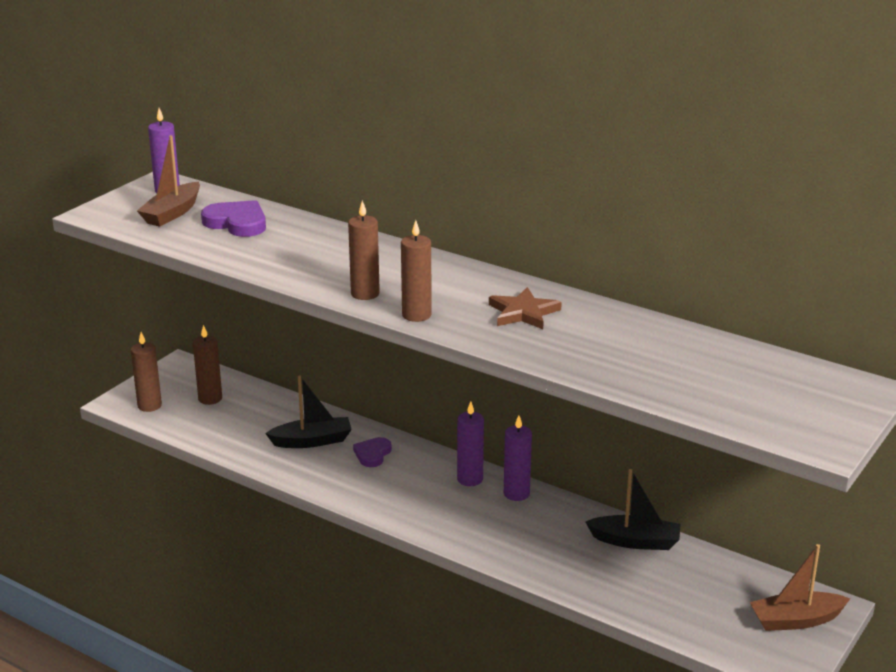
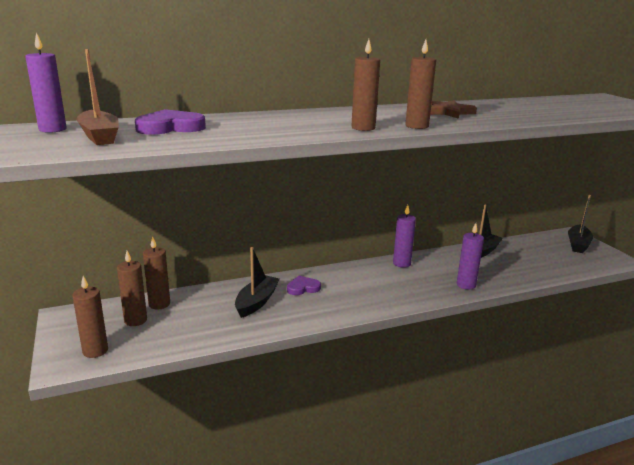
camera: 55 degrees left, 5 degrees down
(248, 395) = (159, 304): none -> brown candle
(372, 454) = (303, 288): purple heart -> purple heart turned 105 degrees clockwise
(470, 479) = (371, 270): purple candle -> purple candle (466, 285)
(796, 620) = (578, 244): brown boat -> black boat

